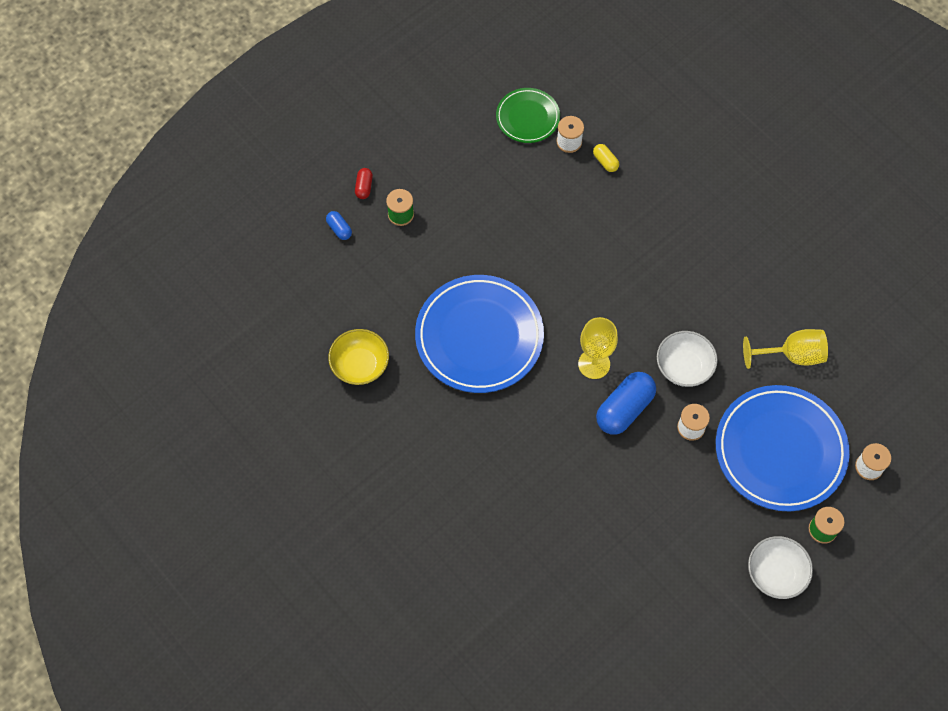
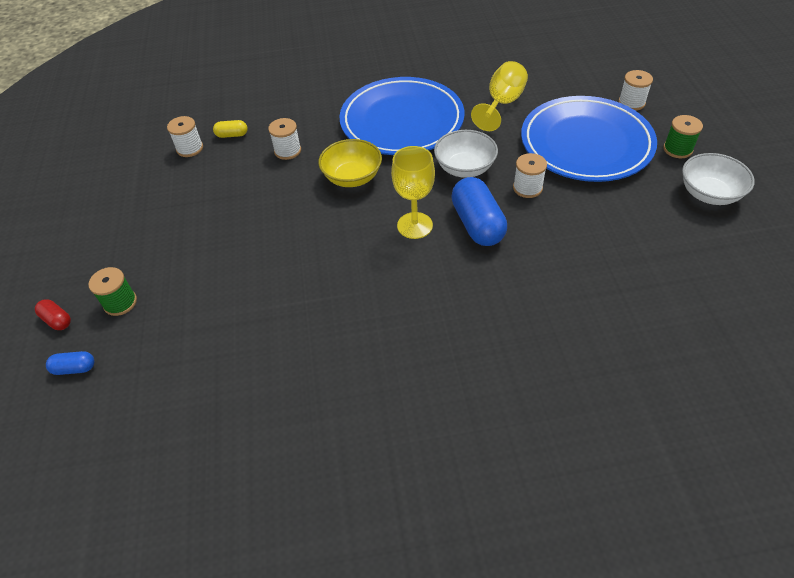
camera: 55 degrees left, 15 degrees down
(360, 365) = (249, 434): yellow bowl -> yellow bowl (352, 177)
(479, 336) = (312, 301): blue plate -> blue plate (402, 121)
(527, 117) = (138, 164): green plate -> none
(615, 218) = (287, 151): none -> white spool

